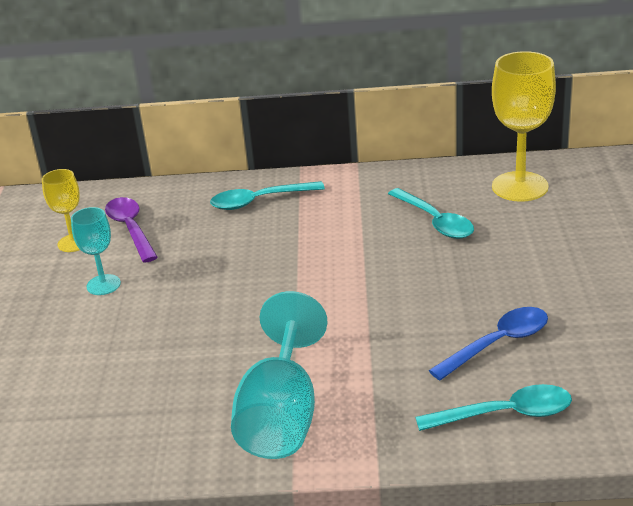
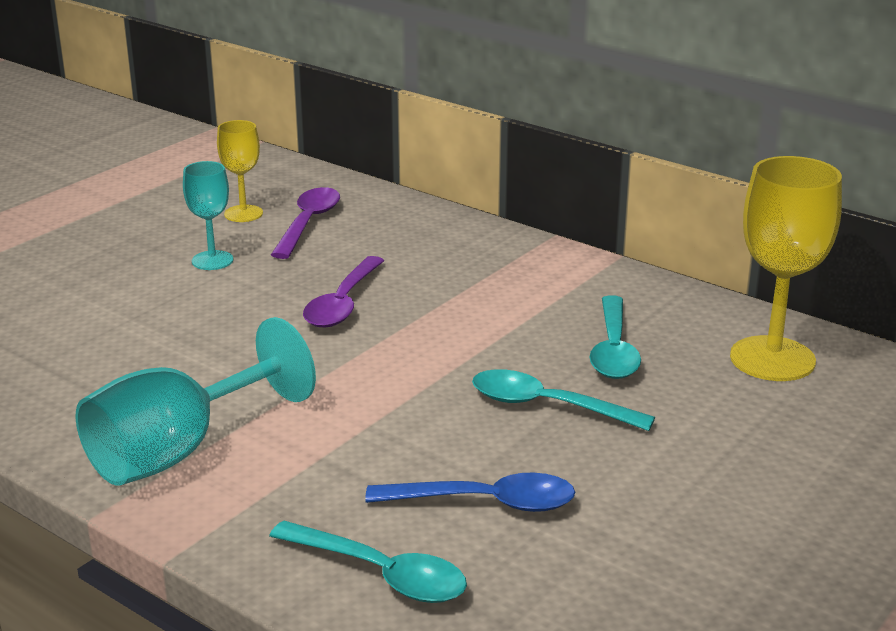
camera: 35 degrees right, 5 degrees down
(238, 271) = (343, 303): none -> purple spoon
(259, 201) = (462, 249): turquoise spoon -> turquoise spoon (547, 406)

